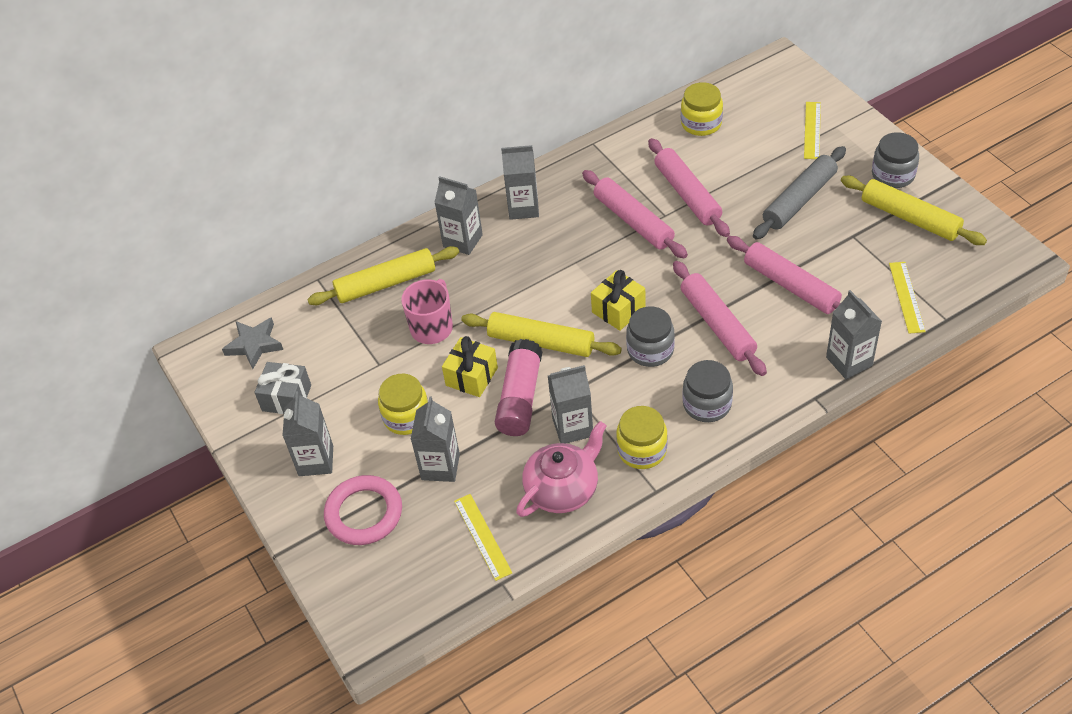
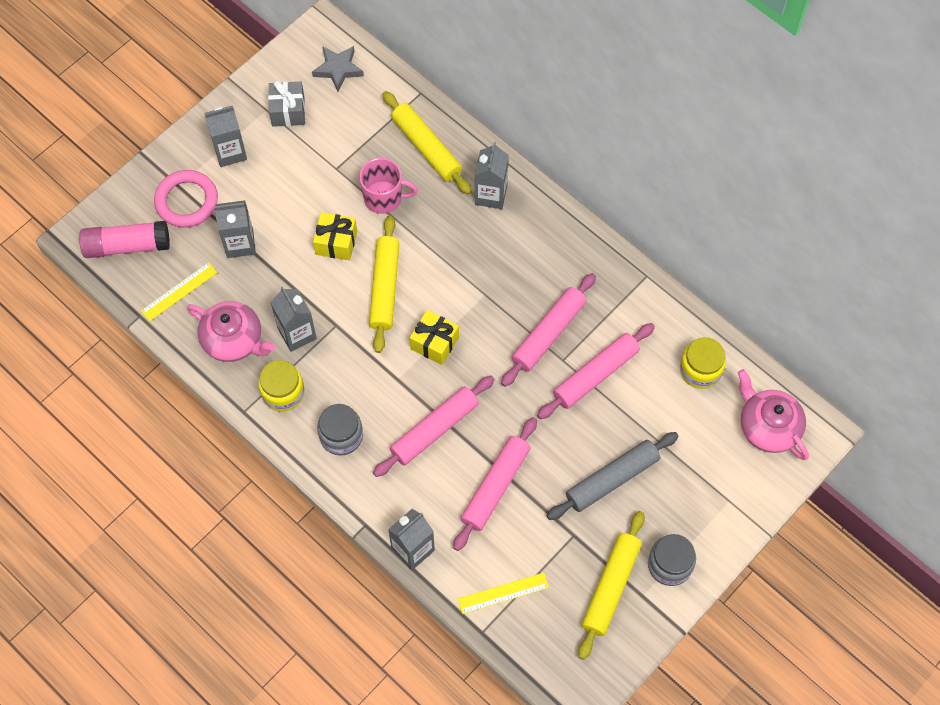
camera: 70 degrees right, 15 degrees up
(406, 417) = (285, 205): yellow jar -> none
(520, 397) = (321, 286): pink glue stick -> pink glue stick (127, 246)
(523, 208) = (544, 235): grey carton -> none
(650, 350) = (393, 378): grey jar -> none
(768, 90) = (768, 426): none -> pink teapot
(799, 200) = (612, 479): grey rolling pin -> grey rolling pin turned 60 degrees counterclockwise
(812, 130) = (717, 478): yellow ruler -> none

